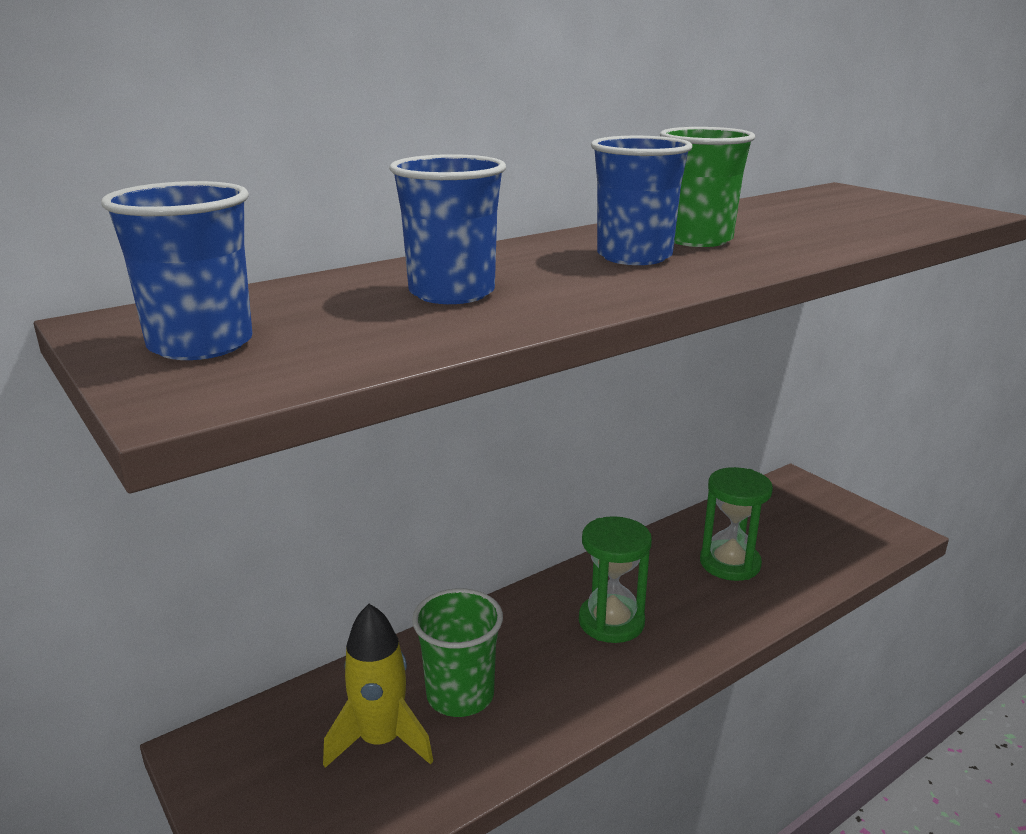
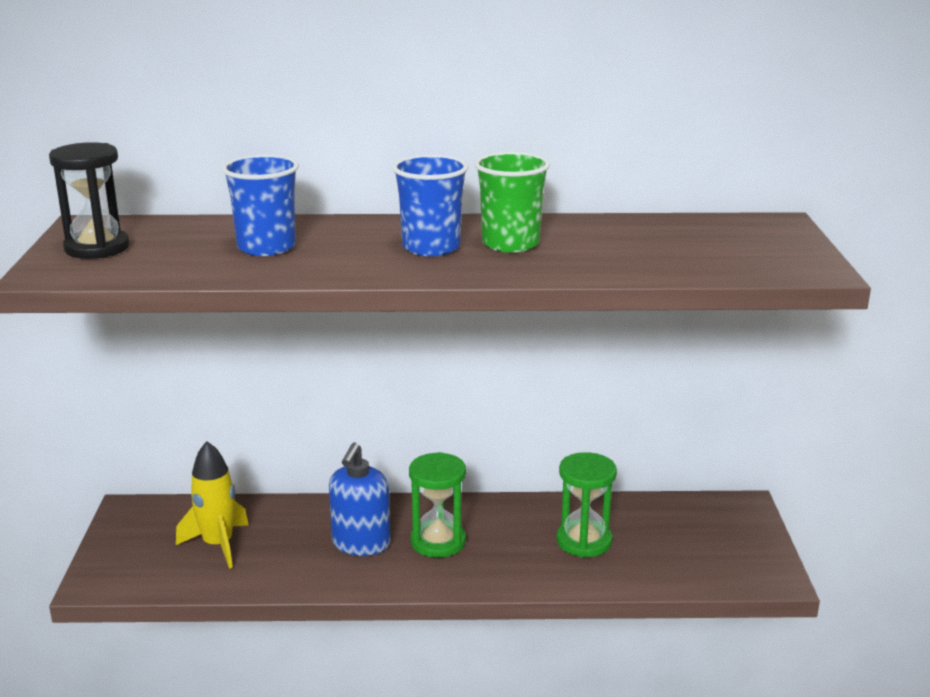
camera: 35 degrees right, 0 degrees up
(200, 344) = (97, 248): blue cup -> black hourglass
(460, 695) = (288, 542): green cup -> none
(540, 660) = (361, 544): none -> blue soap dispenser

